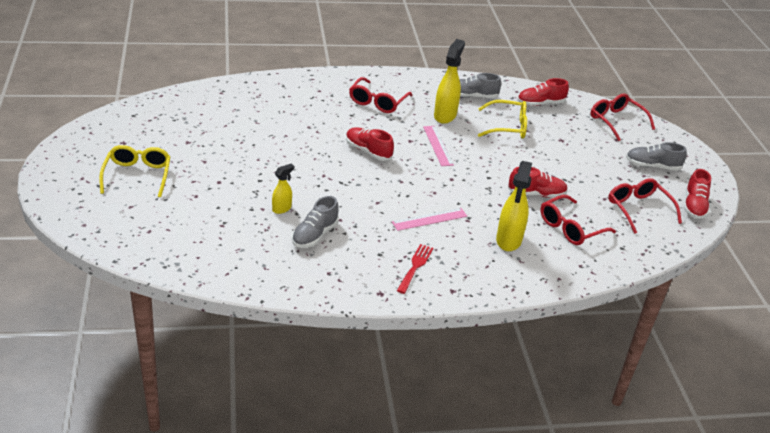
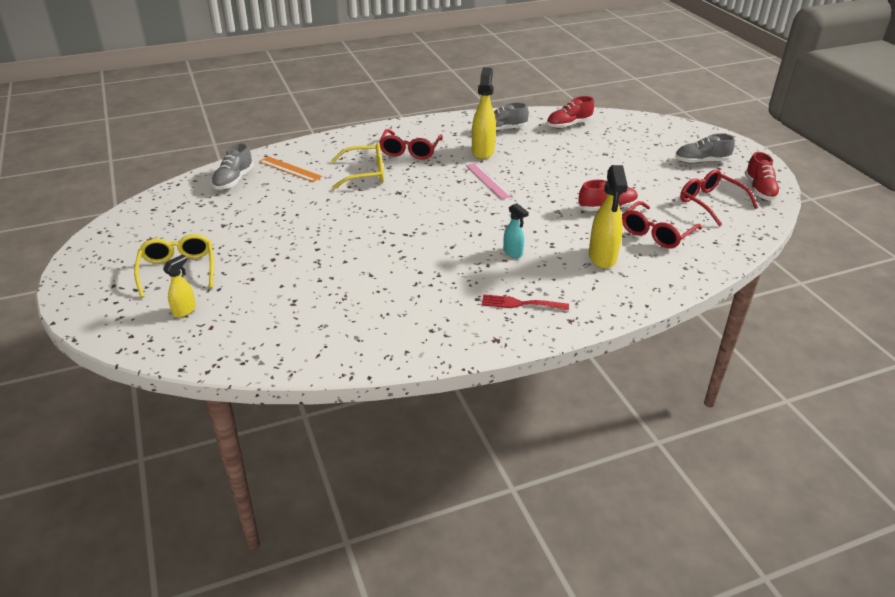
camera: 10 degrees left, 0 degrees up
(262, 99) = (290, 169): none -> orange ruler
(282, 208) = (353, 273): yellow spray bottle -> yellow spray bottle (185, 310)
(315, 235) = (399, 293): grey shoe -> grey shoe (233, 180)
(368, 151) = (420, 199): red shoe -> none
(415, 266) = (520, 304): red fork -> red fork turned 90 degrees counterclockwise
(429, 219) = (513, 252): pink ruler -> turquoise spray bottle
(508, 127) = (548, 151): yellow glasses -> yellow glasses (365, 173)
(616, 121) = (647, 128): red glasses -> none

